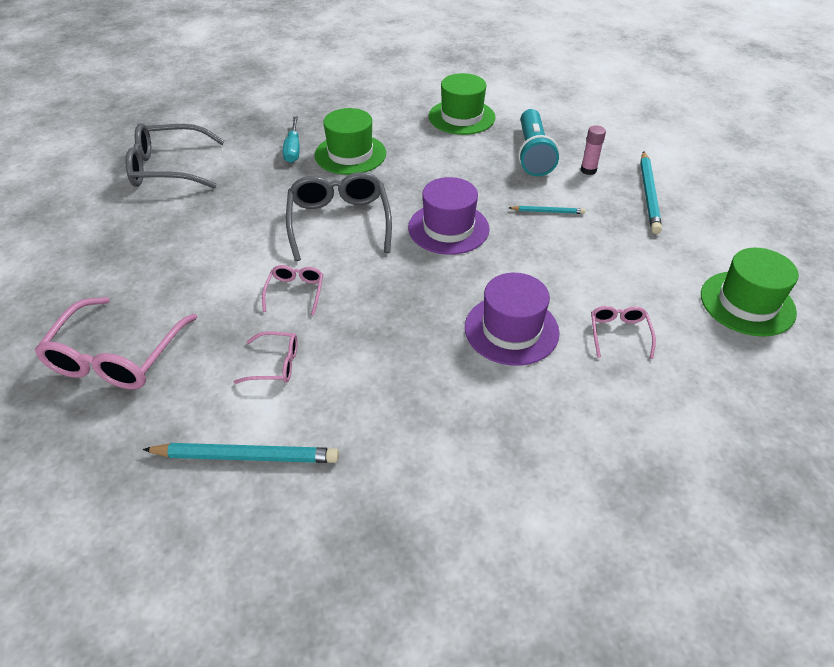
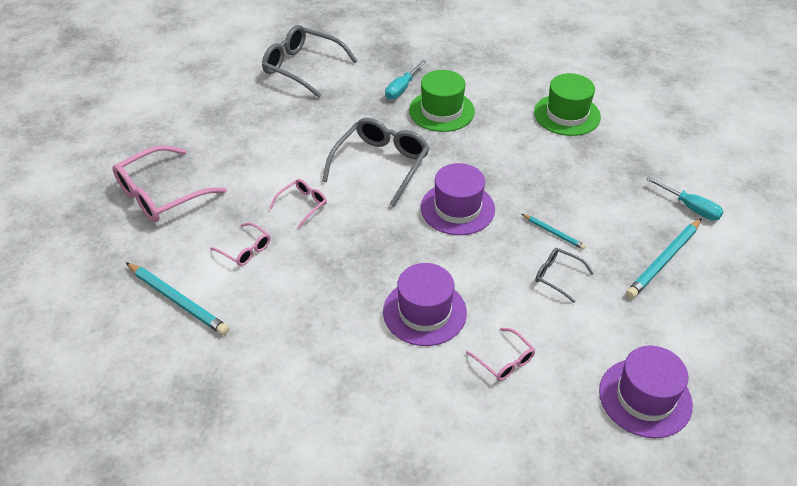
camera: 35 degrees right, 0 degrees up
(533, 154) = (595, 176): turquoise flashlight -> none
(587, 244) = (557, 276): none -> grey glasses
(588, 170) = (631, 213): pink glue stick -> none
(619, 334) = (504, 360): pink glasses -> pink glasses turned 105 degrees clockwise
(625, 148) = (690, 207): none -> turquoise screwdriver
(747, 303) = (645, 397): green hat -> purple hat

